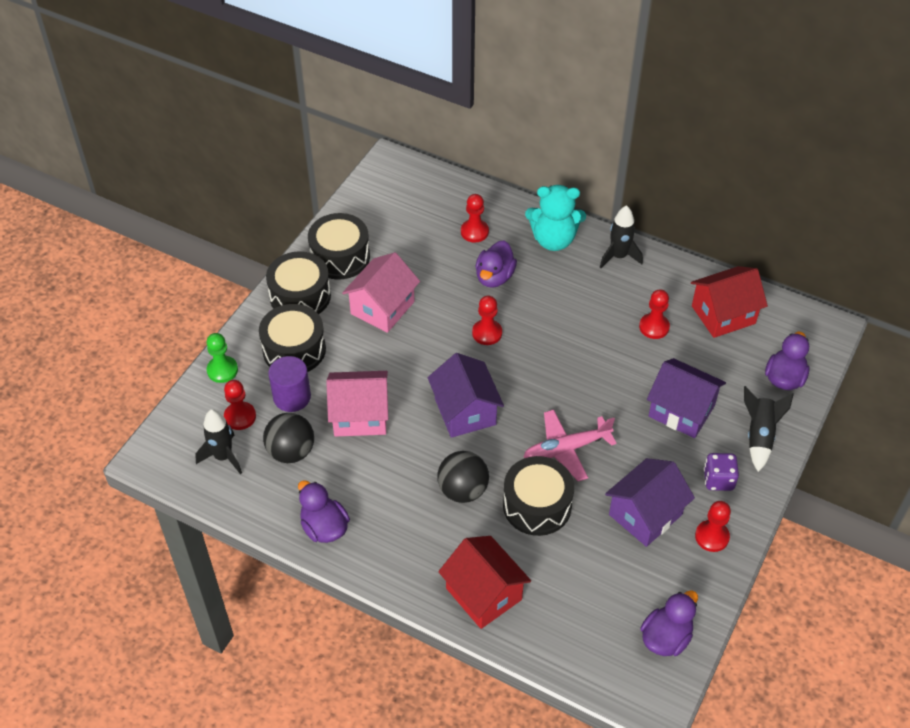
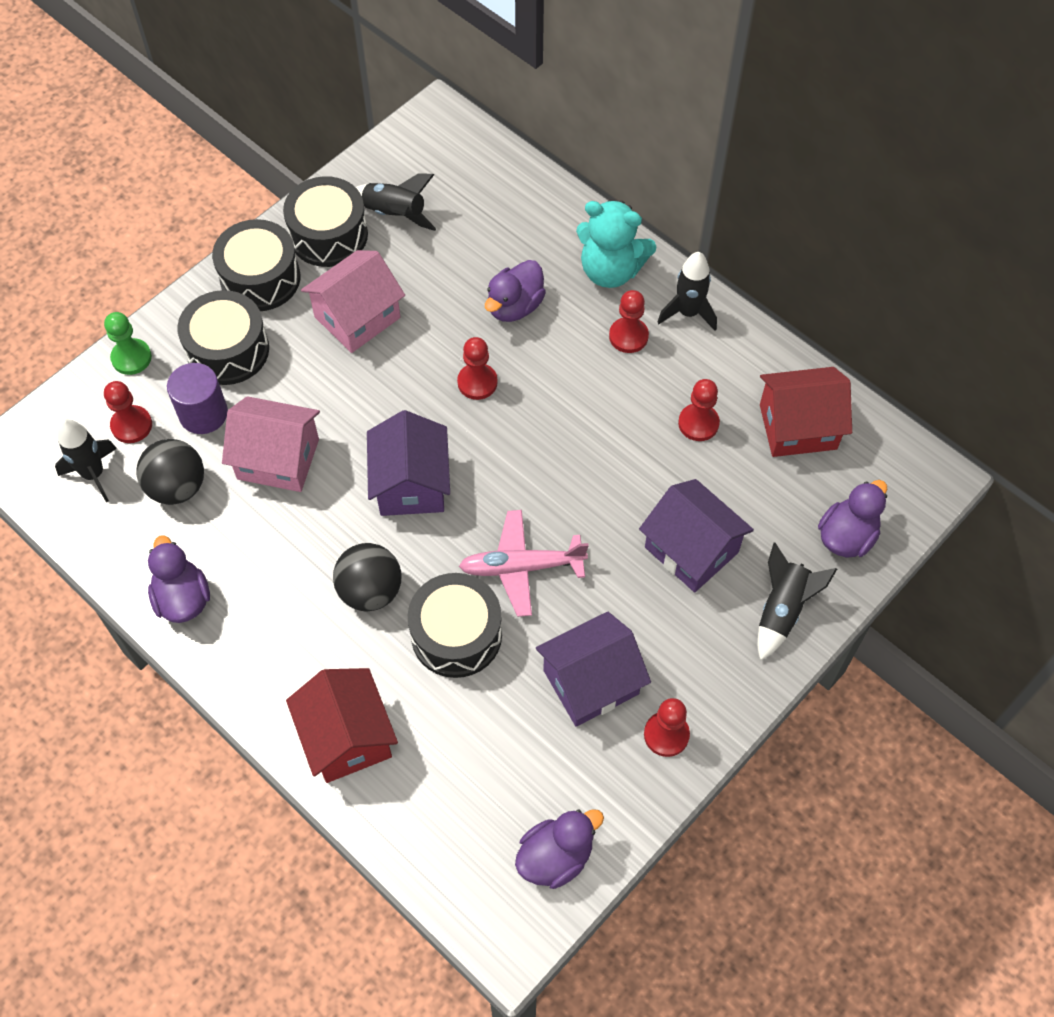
camera: 15 degrees right, 10 degrees up
(383, 233) = (394, 214): none -> black rocket
(474, 232) = (511, 237): red pawn -> red pawn (628, 336)
(718, 480) = (704, 658): purple dice -> none

